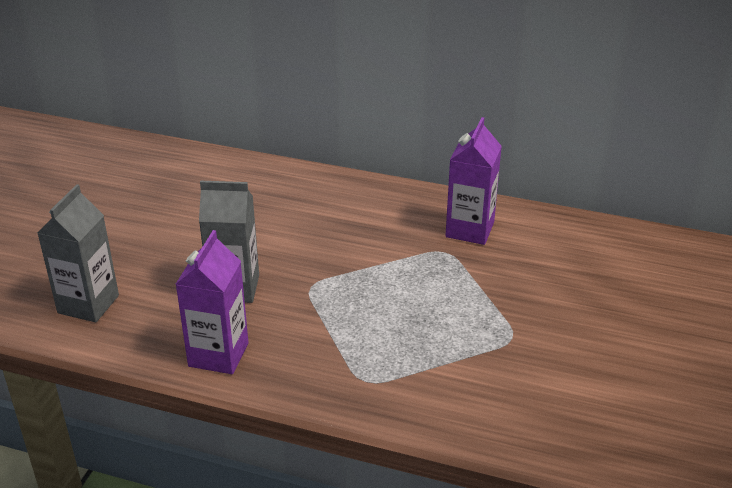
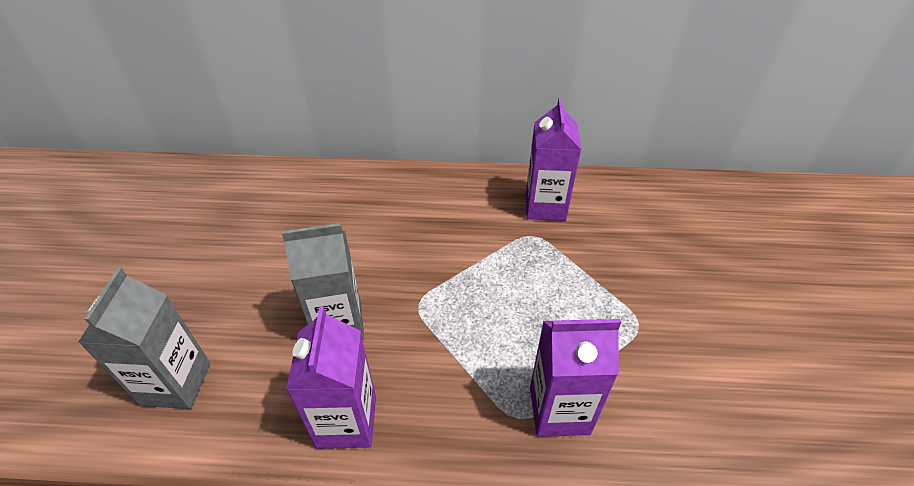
camera: 15 degrees left, 10 degrees up
(403, 382) = (559, 410): none -> purple carton

